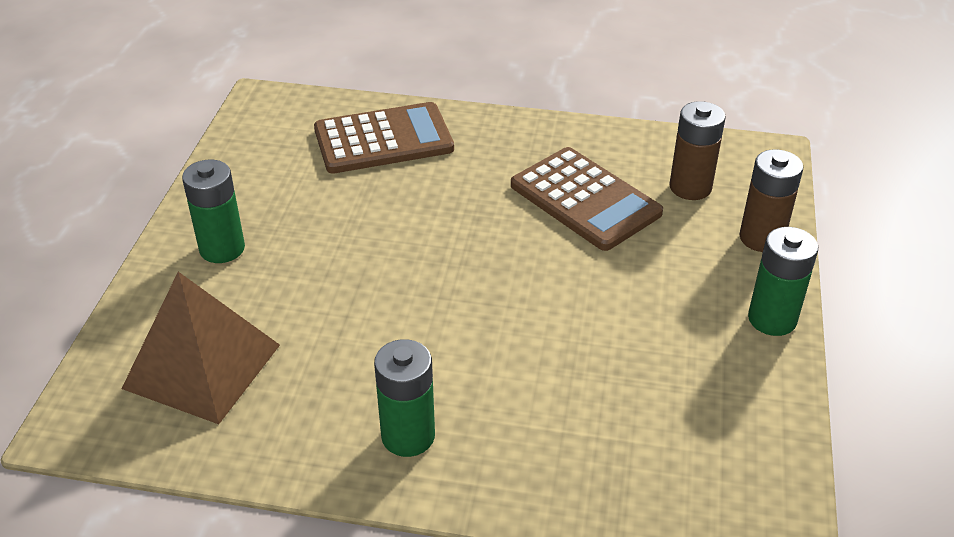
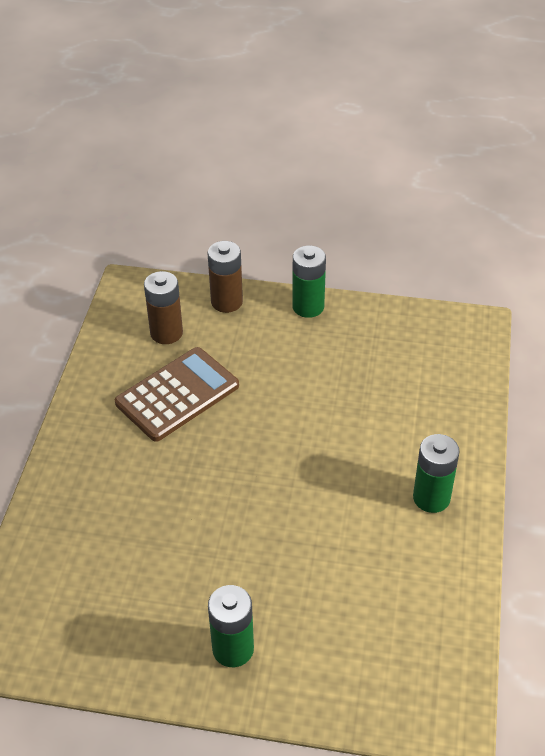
camera: 90 degrees left, 5 degrees up
(202, 366) = (377, 639): brown pyramid -> none
(383, 140) = (78, 535): brown calculator -> none

